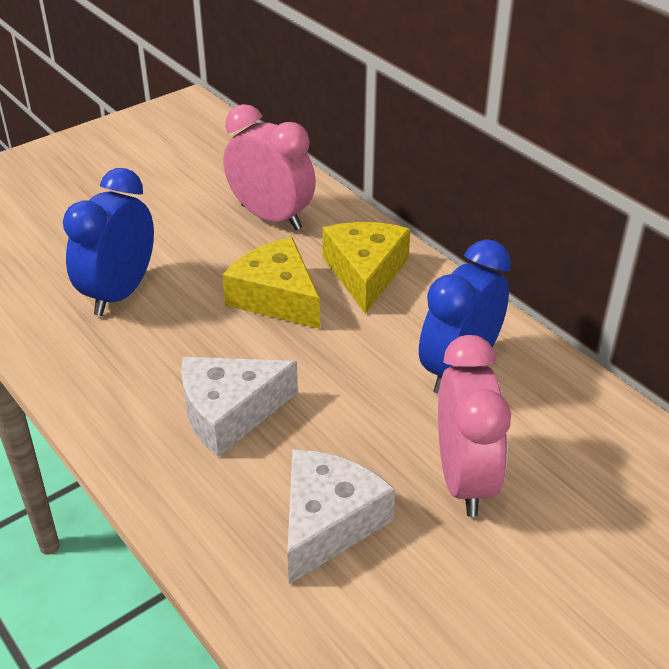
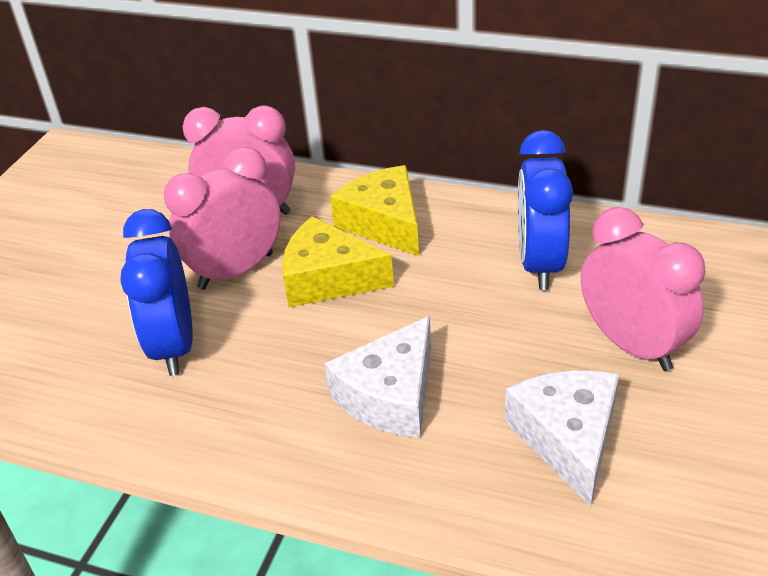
camera: 30 degrees left, 0 degrees up
(215, 258) = (236, 271): none -> pink clock

